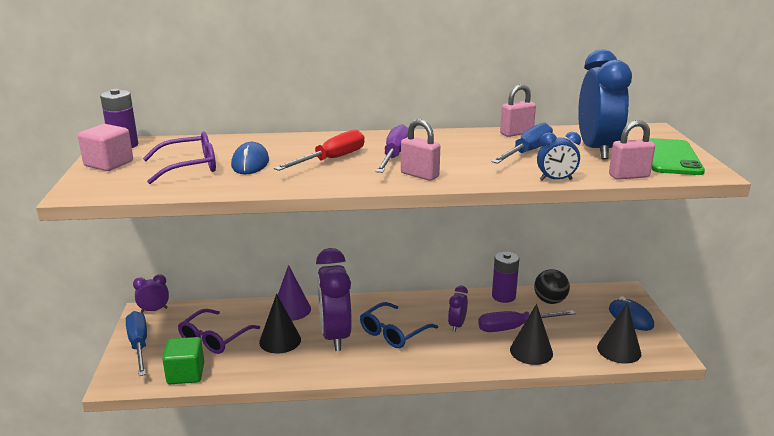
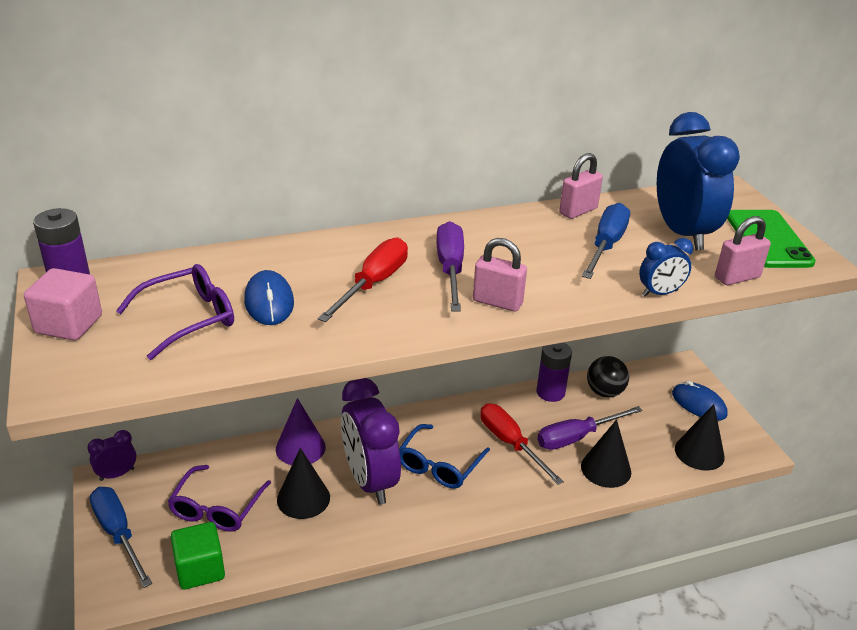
camera: 15 degrees left, 10 degrees up
(457, 325) = (510, 443): purple clock -> red screwdriver

